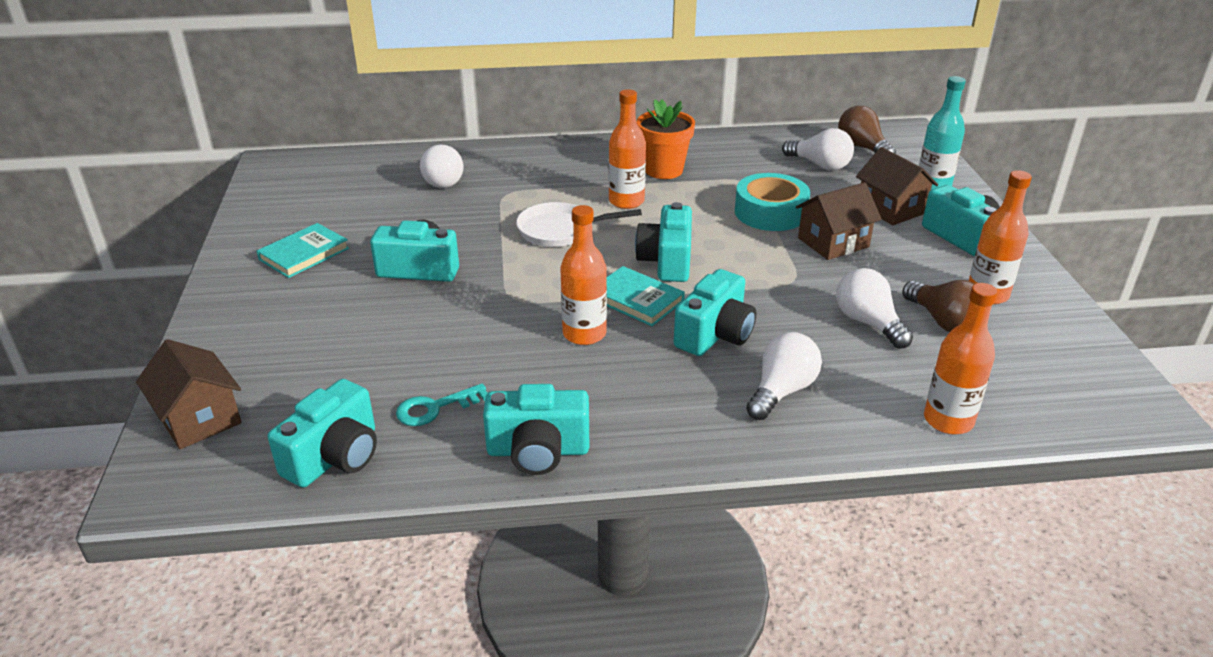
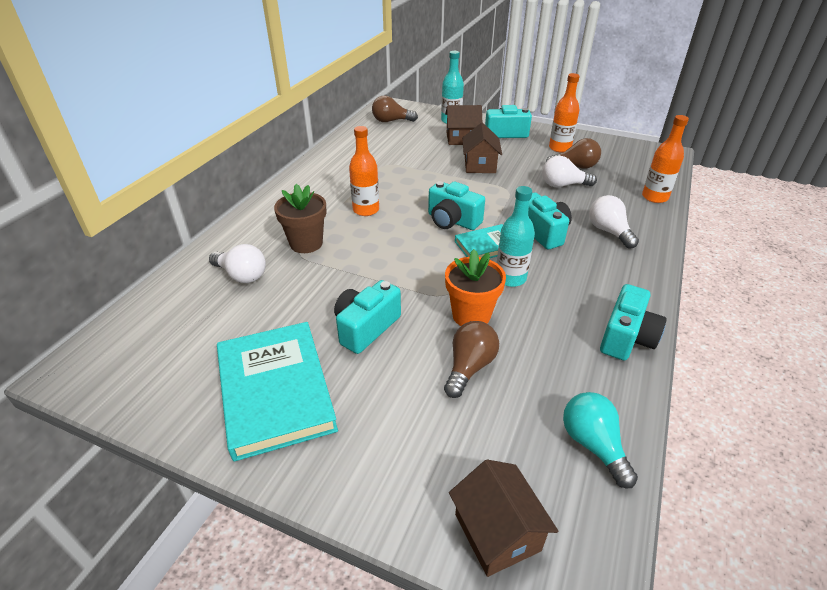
camera: 60 degrees left, 5 degrees up
(199, 418) = (497, 532): brown house -> brown house turned 75 degrees clockwise
(304, 254) = (276, 391): turquoise book -> turquoise book, size x1.87
(335, 457) = (593, 445): turquoise camera -> turquoise light bulb
(403, 347) = (469, 367): none -> brown light bulb
(435, 408) = (557, 372): turquoise key -> none
(527, 191) = (306, 243): none -> brown flower pot
(560, 230) = (375, 247): white pan -> none
(584, 334) = (510, 278): orange bottle -> turquoise bottle
(664, 170) = (342, 184): orange flower pot -> orange flower pot (471, 315)
(770, 212) = (431, 170): turquoise tape -> none
(820, 165) = (396, 138): white light bulb -> none

